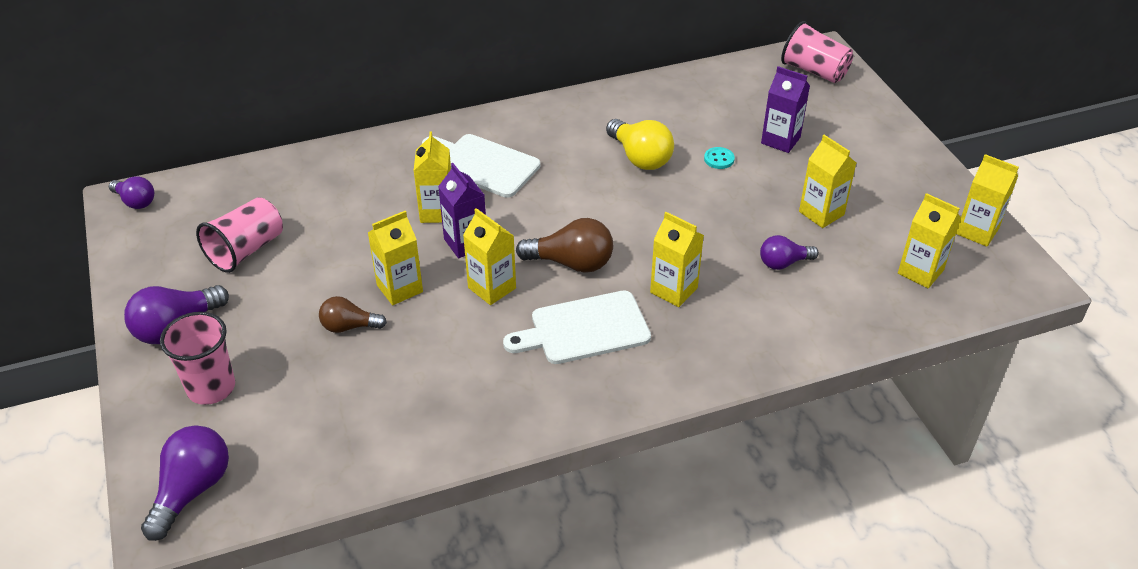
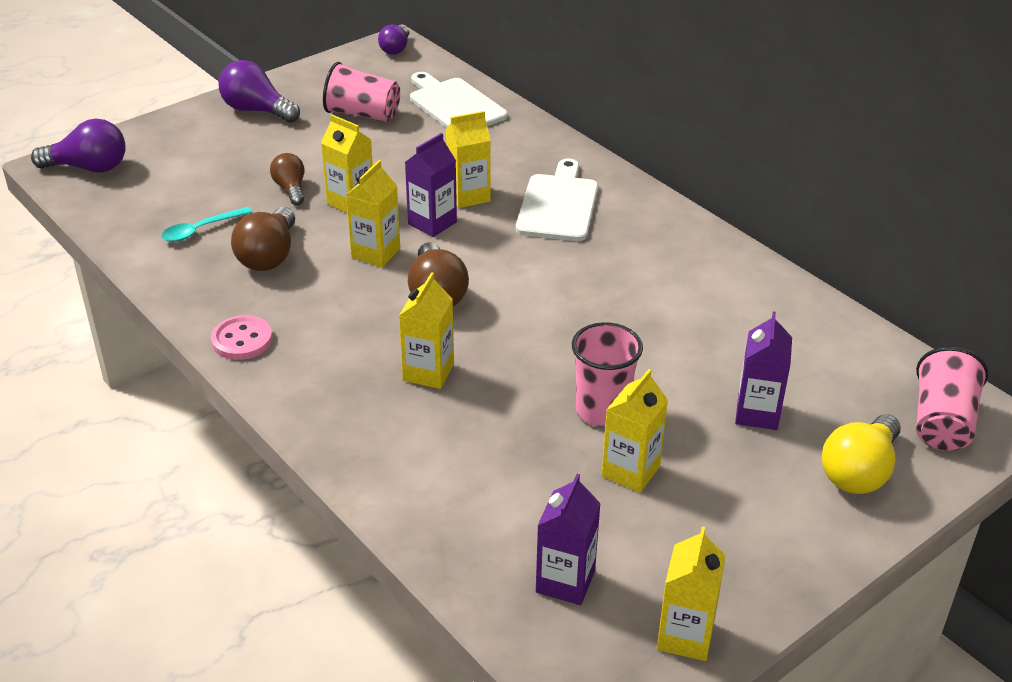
camera: 70 degrees right, 5 degrees down
(211, 387) = (196, 145): pink cup -> pink cup (602, 411)
(381, 406) = (200, 230): none -> turquoise spoon
(456, 361) = (269, 256): none -> brown light bulb
(579, 401) = (242, 340): none -> pink button
(584, 329) = (342, 323): white cutting board -> white cutting board (454, 105)
(640, 157) = (642, 305): yellow light bulb -> yellow light bulb (859, 472)
(719, 159) = (681, 367): turquoise button -> none
(783, 263) = (517, 451): purple light bulb -> none
(920, 272) = (565, 581): yellow carton -> purple carton

